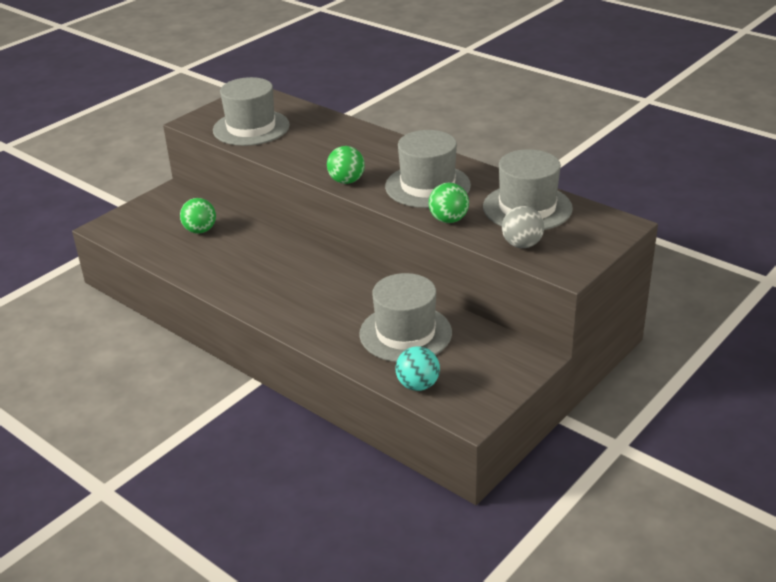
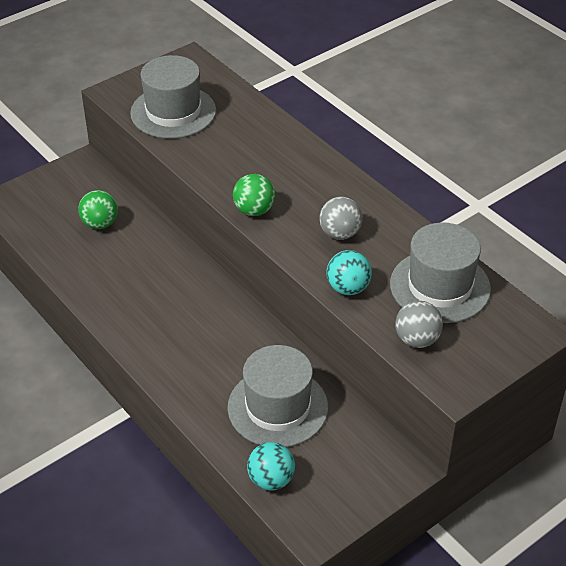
camera: 10 degrees right, 10 degrees up
(427, 186) = (340, 233): grey hat -> grey ball
(448, 220) = (348, 288): green ball -> turquoise ball

